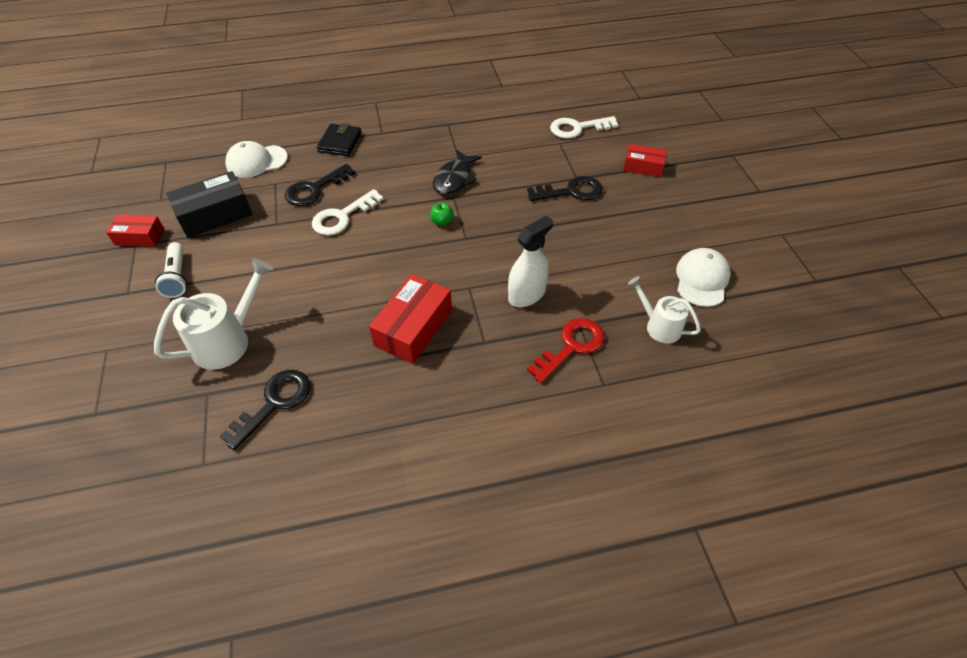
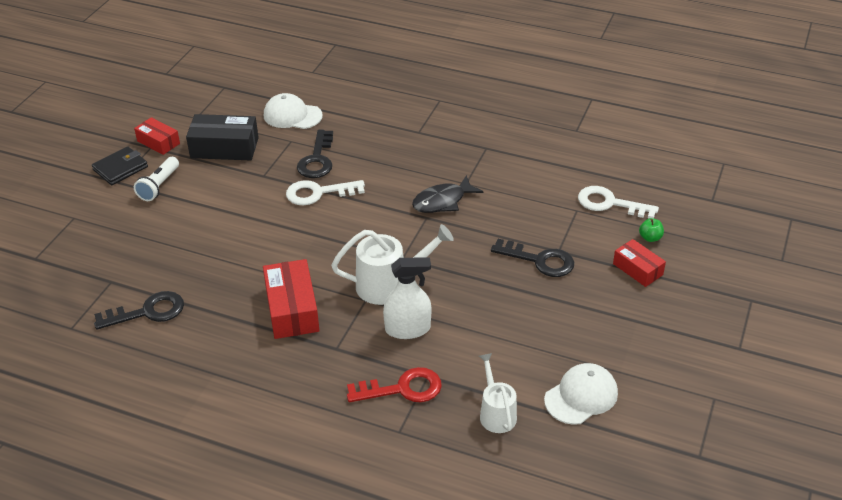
camera: 35 degrees right, 10 degrees down
(228, 340) = (154, 251): white watering can -> white watering can (390, 285)
(315, 189) = (317, 160): black key -> black key turned 75 degrees counterclockwise
(340, 142) = (374, 126): black wallet -> black wallet (120, 168)
(414, 328) = (292, 309): red box -> red box turned 75 degrees counterclockwise
(442, 221) = (396, 234): green apple -> green apple (650, 238)

